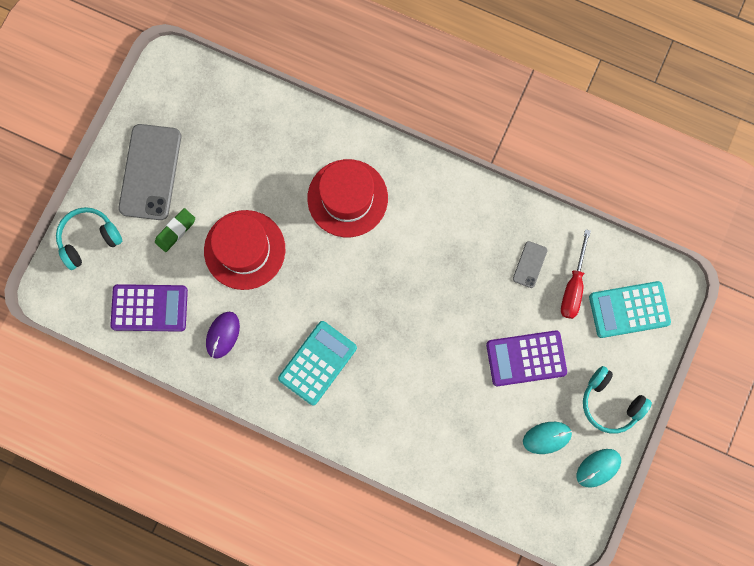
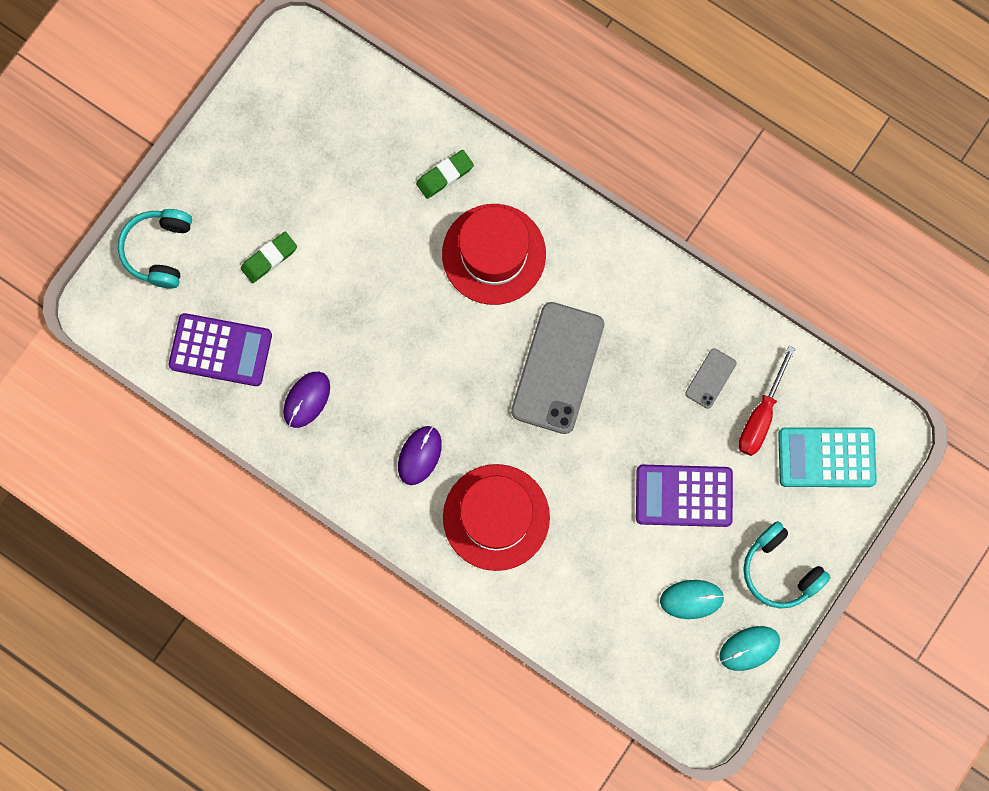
camera: 10 degrees right, 0 degrees up
(89, 239) = (159, 250): turquoise headphones -> turquoise headphones turned 60 degrees counterclockwise
(150, 172) = (250, 178): grey phone -> grey phone (558, 368)
(244, 249) = (352, 297): red hat -> red hat (496, 517)
(299, 145) = (445, 175): none -> green eraser
(317, 363) = (420, 455): turquoise calculator -> purple mouse

